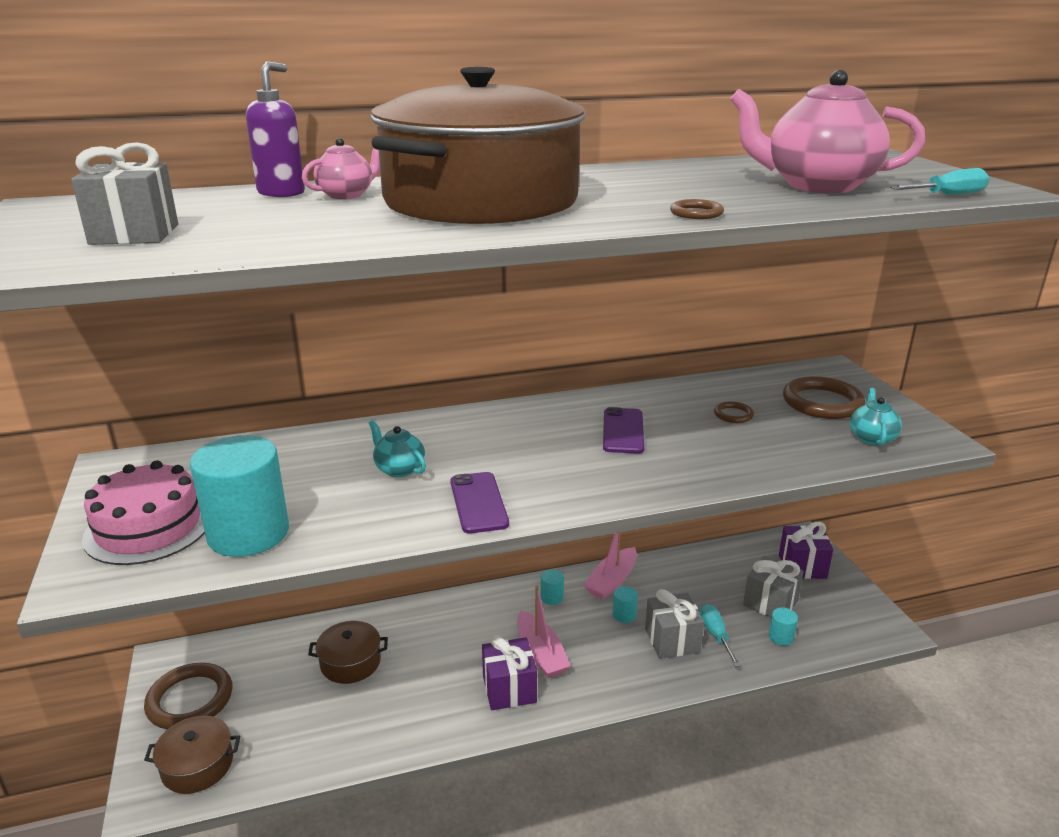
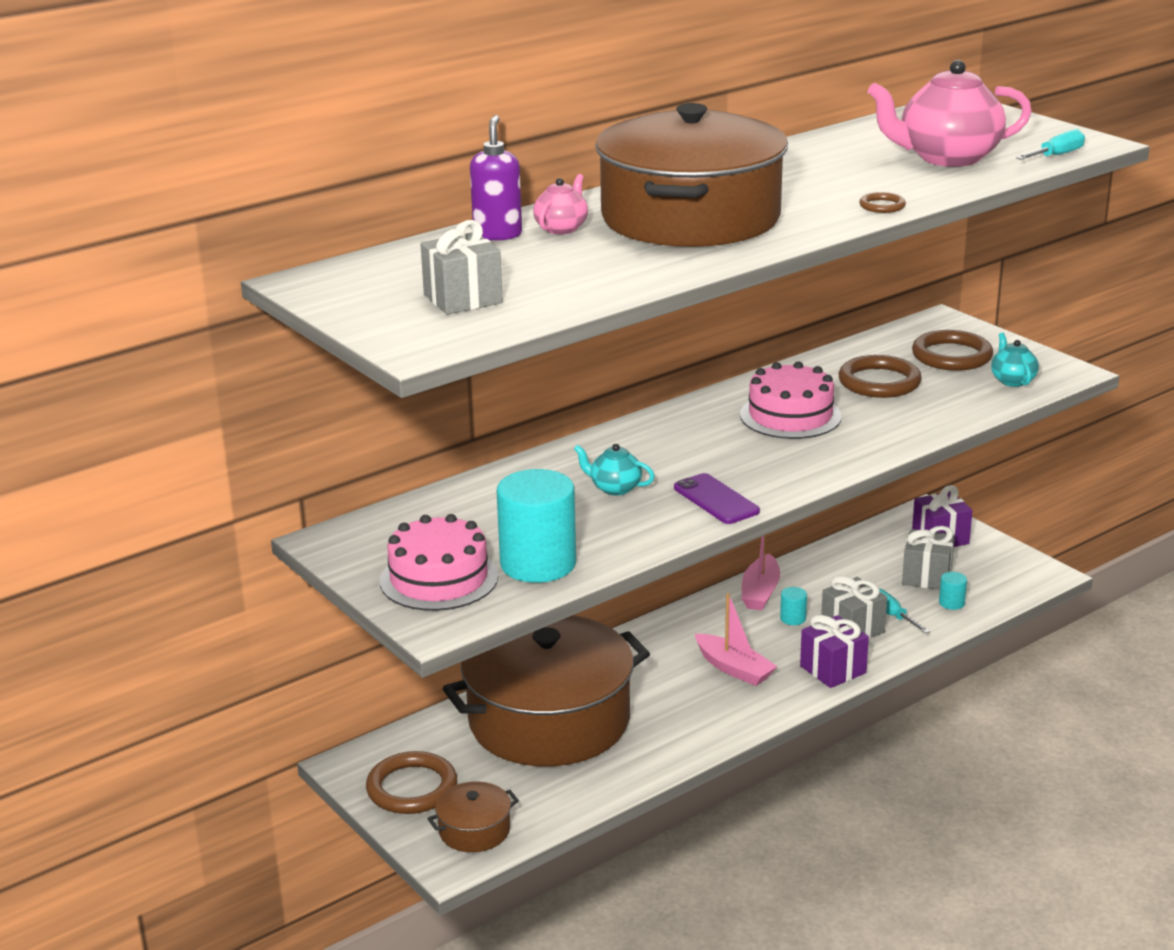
camera: 20 degrees left, 0 degrees up
(350, 662) = (549, 720): brown pot -> brown pot, size x2.46
(509, 689) = (725, 703): purple gift -> purple gift (833, 669)
(552, 597) = (710, 620): turquoise cylinder -> none
(623, 431) = (790, 416): purple phone -> pink cake
(733, 415) = (879, 382): brown ring -> brown ring, size x2.06

